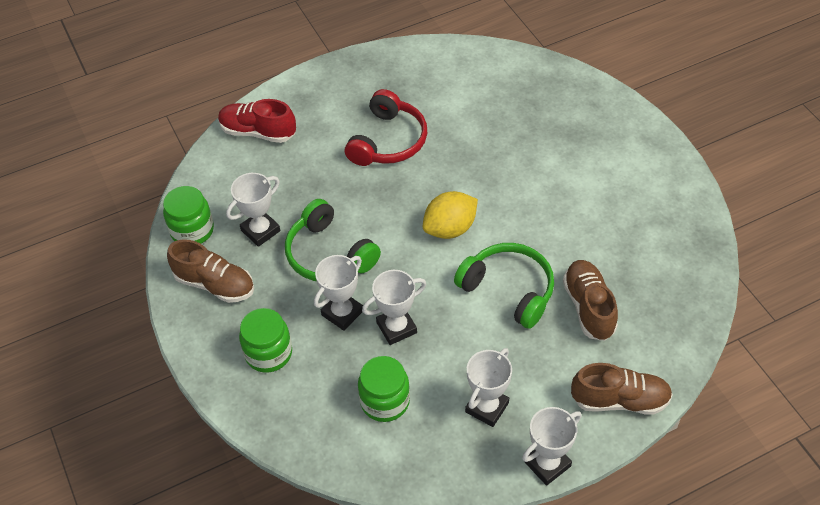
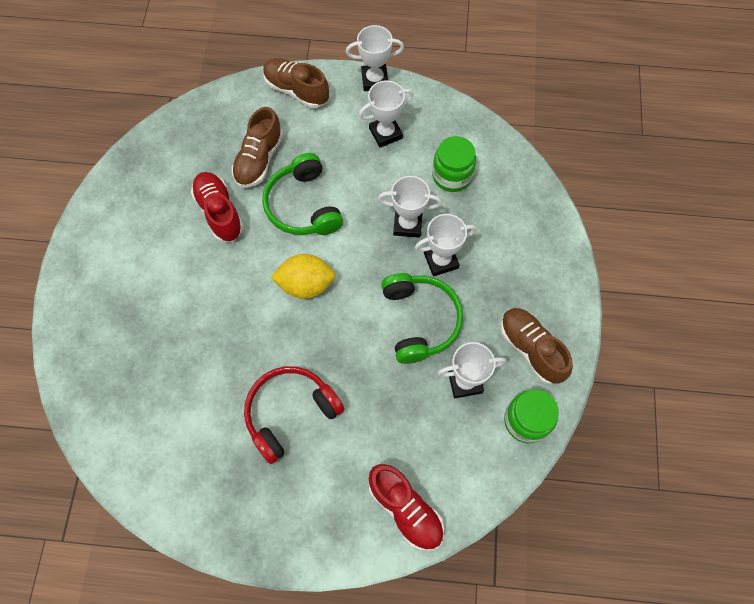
camera: 150 degrees left, 15 degrees up
(268, 353) = (516, 260): green jar -> none
(578, 242) = (219, 212): none -> red shoe

